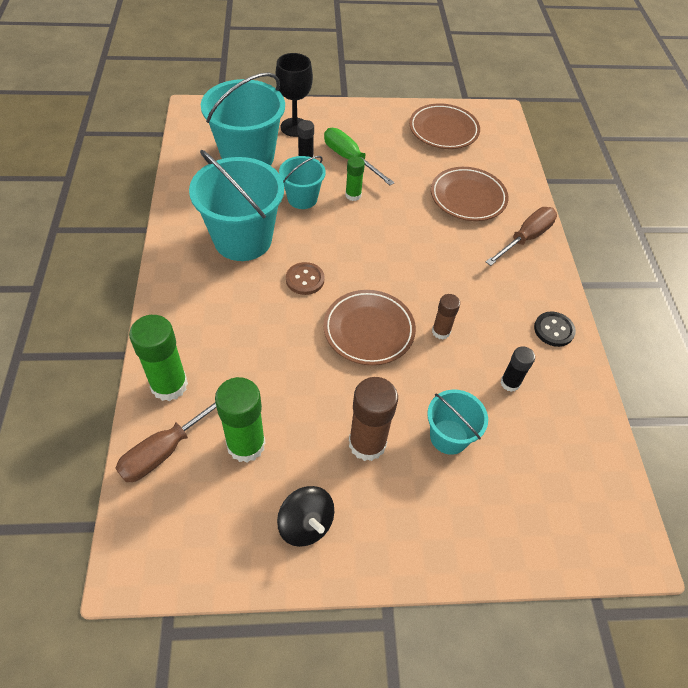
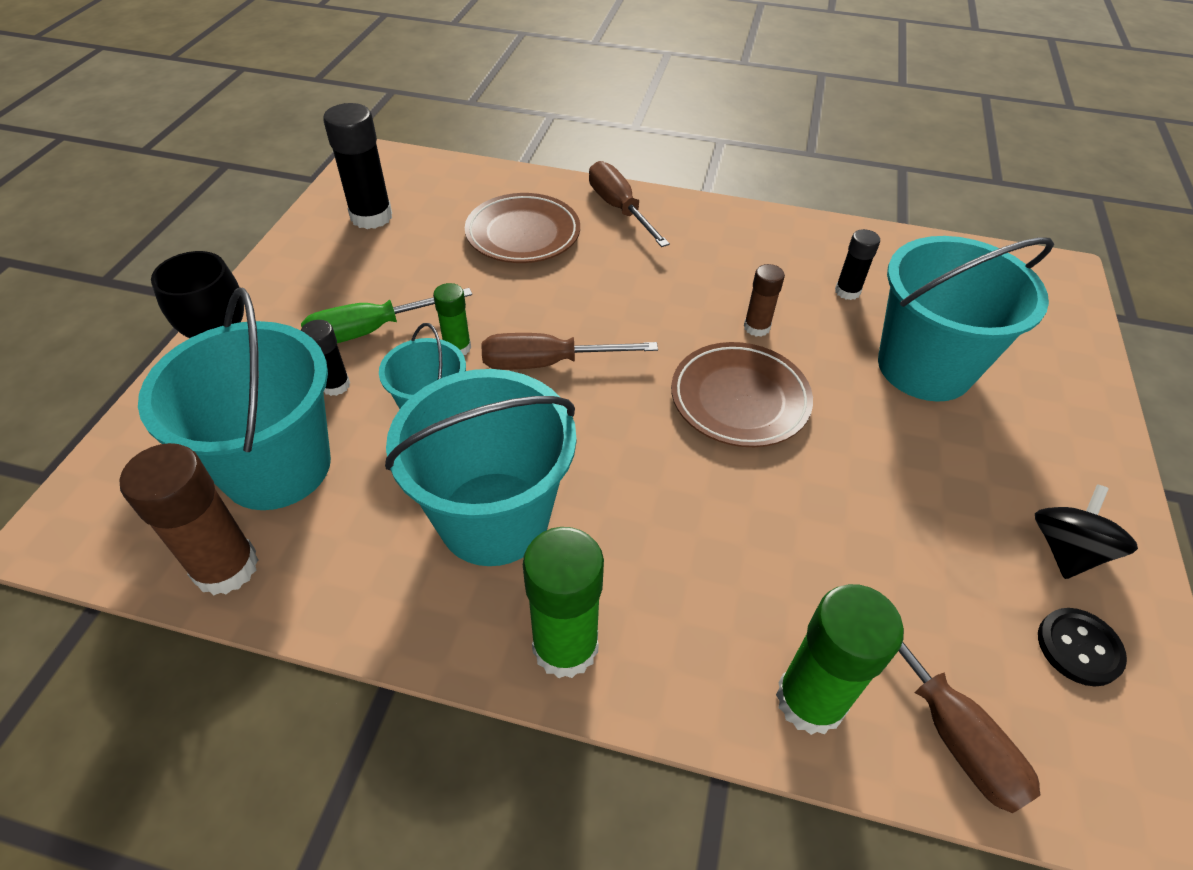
camera: 70 degrees left, 5 degrees down
(246, 444) = (936, 600): green glue stick -> green glue stick (565, 646)
(305, 279) = (619, 450): brown button -> none
(306, 524) = (1066, 550): black spinning top -> black spinning top turned 45 degrees counterclockwise
(358, 235) = (547, 363): none -> brown screwdriver
(367, 443) = (934, 450): brown glue stick -> brown glue stick (226, 567)
(443, 130) = (371, 216): brown plate -> black glue stick
(449, 437) = (924, 367): turquoise bucket -> turquoise bucket, size x1.83
(553, 330) = (773, 233): black button -> black button (1078, 648)

